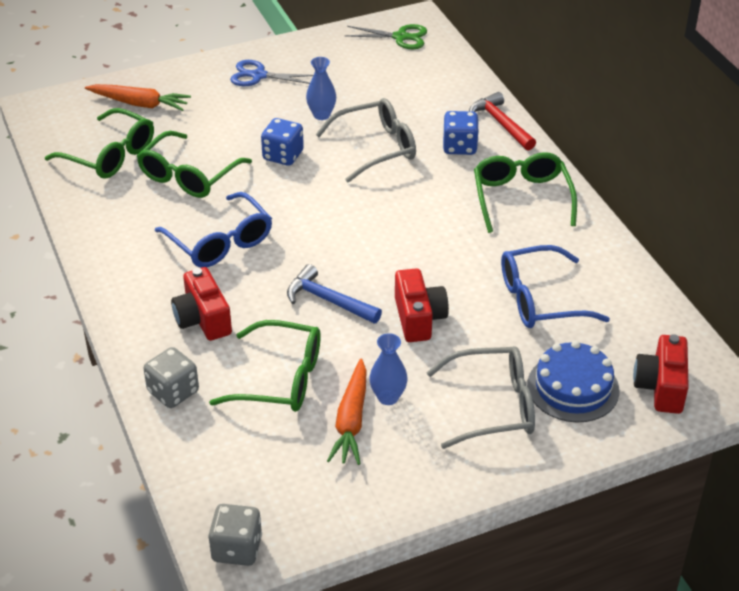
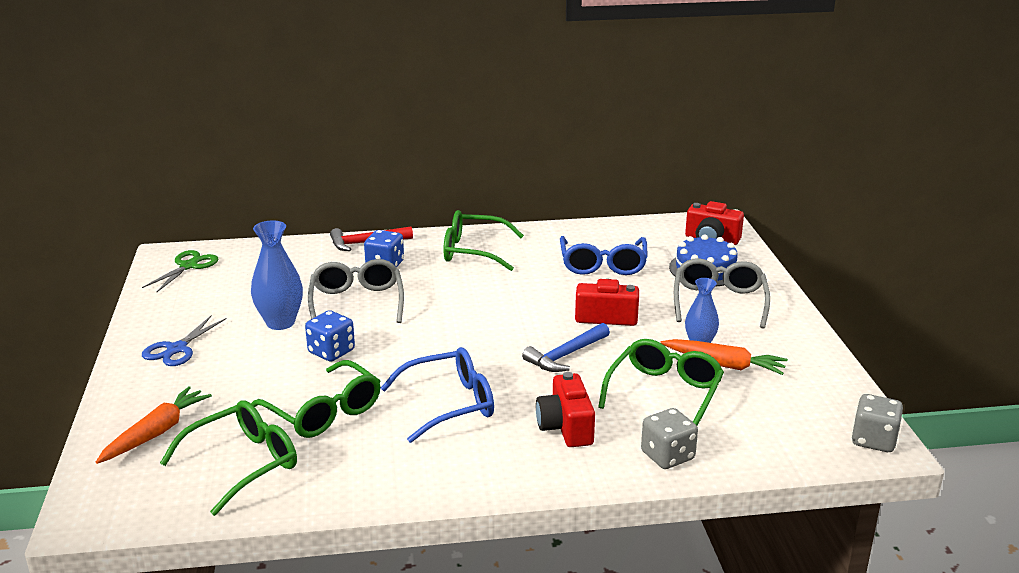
camera: 75 degrees left, 15 degrees down
(203, 319) = (566, 427): red camera -> red camera turned 90 degrees clockwise
(321, 115) = (280, 322): blue vase -> blue vase, size x1.56

